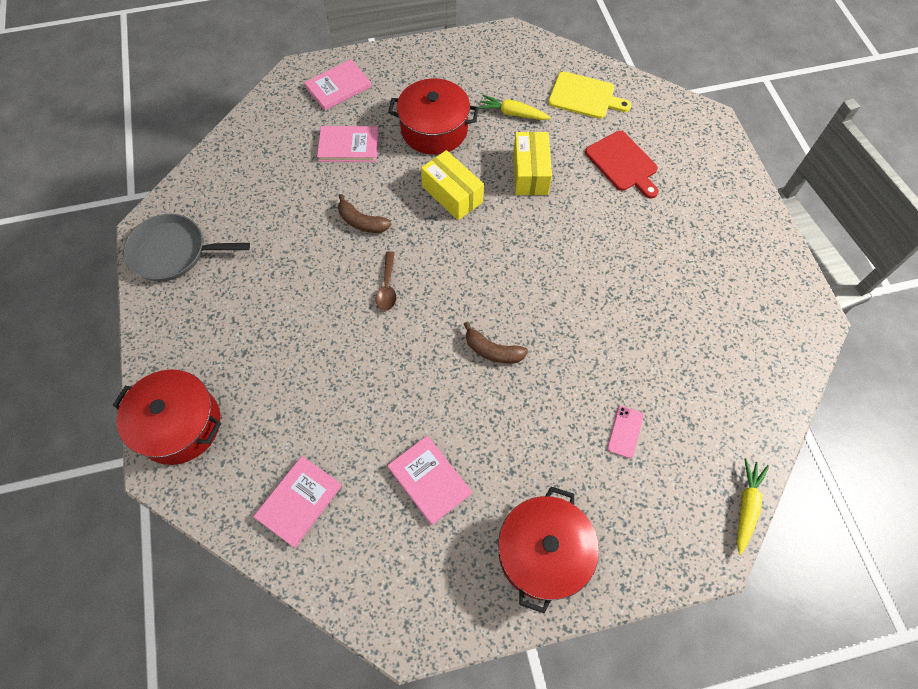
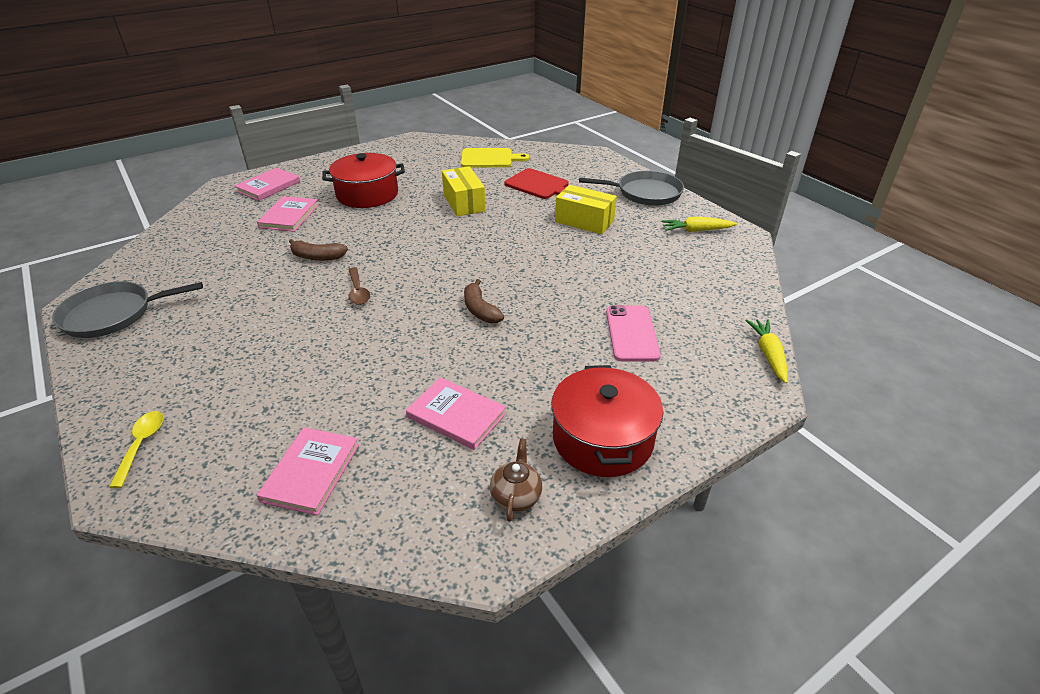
camera: 20 degrees left, 25 degrees down
(179, 425) = (141, 445): red pot -> yellow spoon
(348, 146) = (289, 216): pink book -> pink book turned 60 degrees counterclockwise
(449, 586) = (516, 496): none -> brown teapot
(452, 194) = (399, 226): yellow box -> yellow box (584, 221)
(492, 350) = (480, 310): brown banana -> brown banana turned 60 degrees clockwise
(513, 114) = (434, 176): yellow carrot -> yellow carrot (696, 230)
(625, 432) = (632, 333): pink phone -> pink phone, size x1.67
(738, 212) = (645, 193): none -> grey pan

